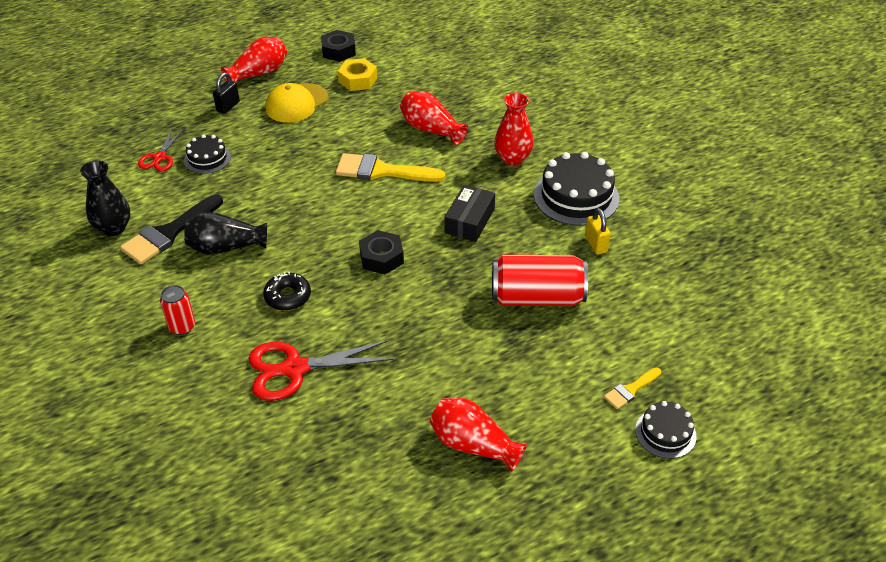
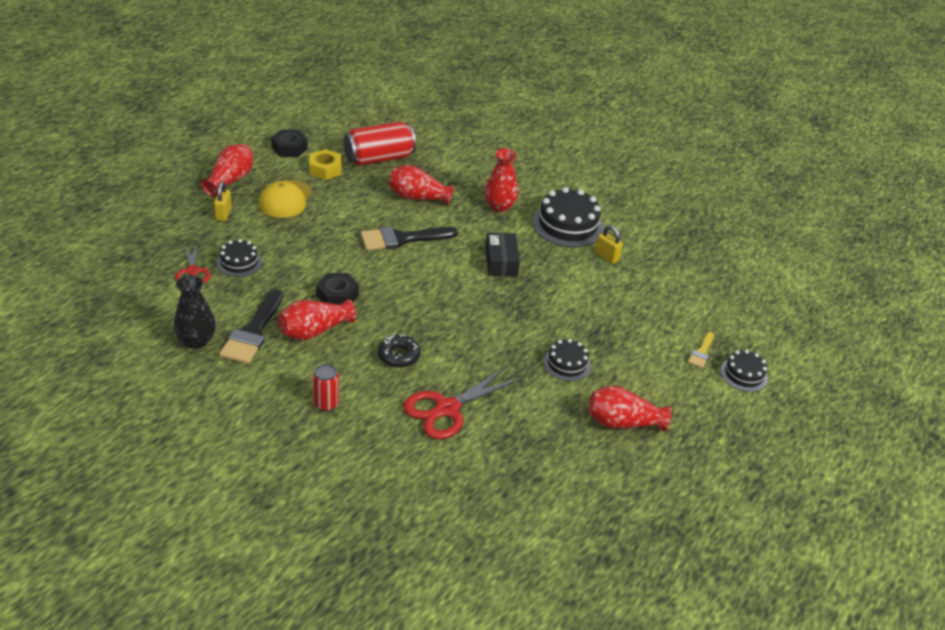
camera: 30 degrees left, 5 degrees down
(226, 247) = (314, 331): black vase -> red vase
(228, 106) = (223, 214): black padlock -> yellow padlock
(381, 171) = (402, 239): yellow brush -> black brush
(381, 257) = (452, 306): black nut -> black nut (337, 295)
(459, 357) = (567, 364): none -> black cake
(537, 297) = (592, 305): red can -> red can (379, 158)

